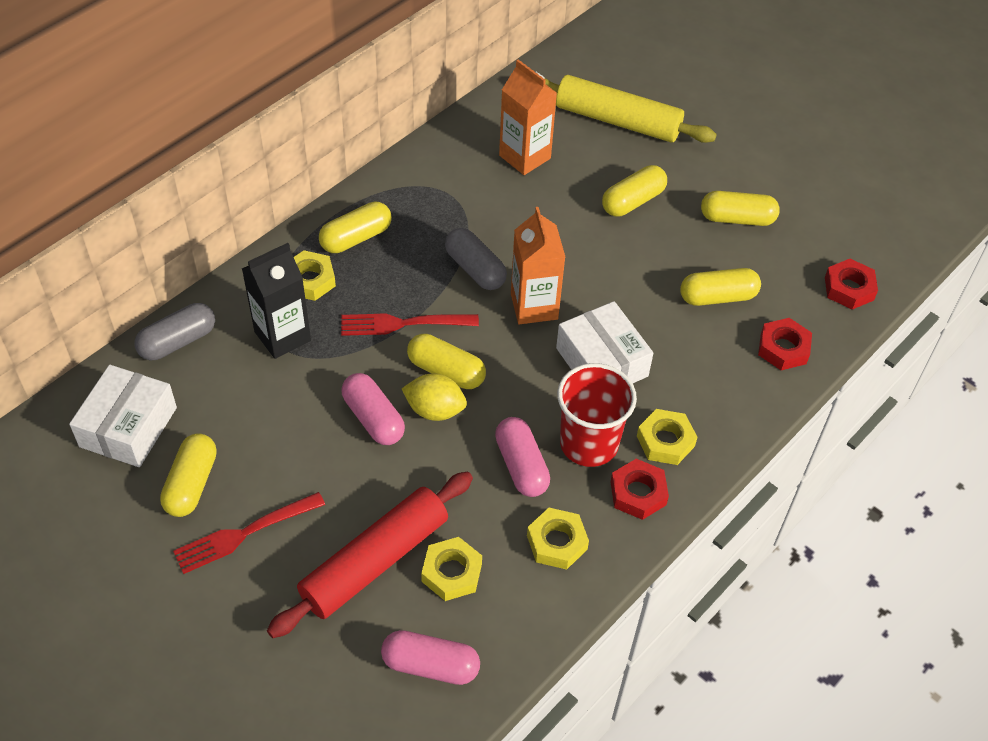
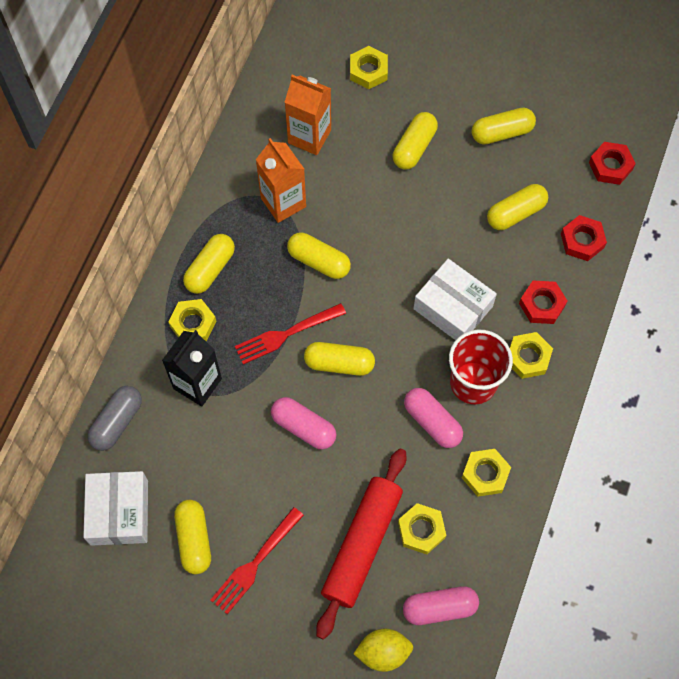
camera: 20 degrees left, 15 degrees up
(435, 410) = (346, 401): yellow lemon -> yellow lemon (383, 652)
(475, 269) = (319, 261): grey capsule -> yellow capsule
(534, 306) = (380, 277): orange carton -> orange carton (283, 202)
(617, 121) = (368, 71): yellow rolling pin -> yellow nut
(638, 493) = (526, 409): red nut -> red nut (542, 304)

